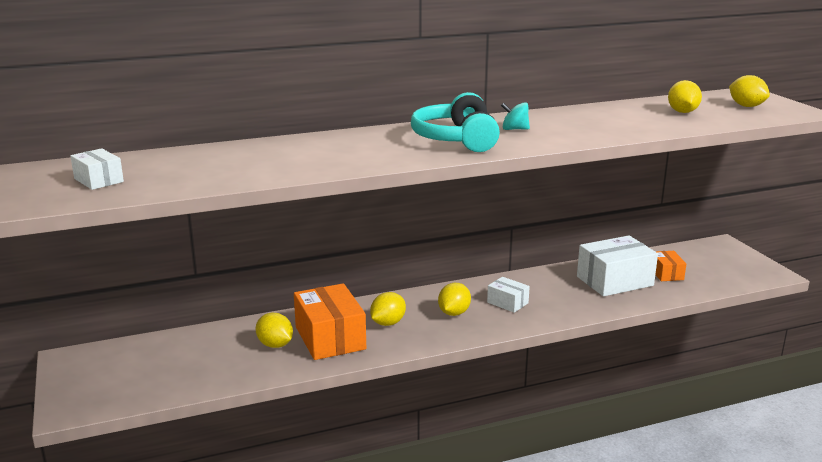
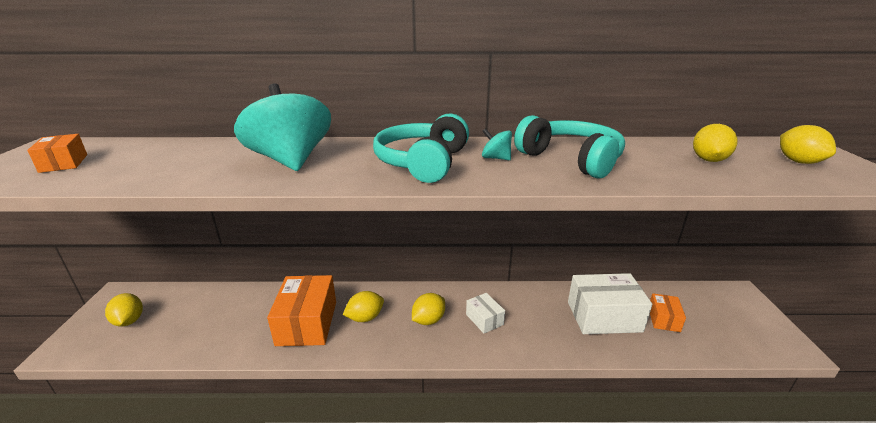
camera: 20 degrees right, 5 degrees up
(98, 180) = (64, 163): white box -> orange box
(275, 345) = (260, 319): yellow lemon -> yellow lemon (129, 321)
(332, 151) = (291, 160): none -> turquoise spinning top
(577, 123) = (571, 159): none -> turquoise headphones

